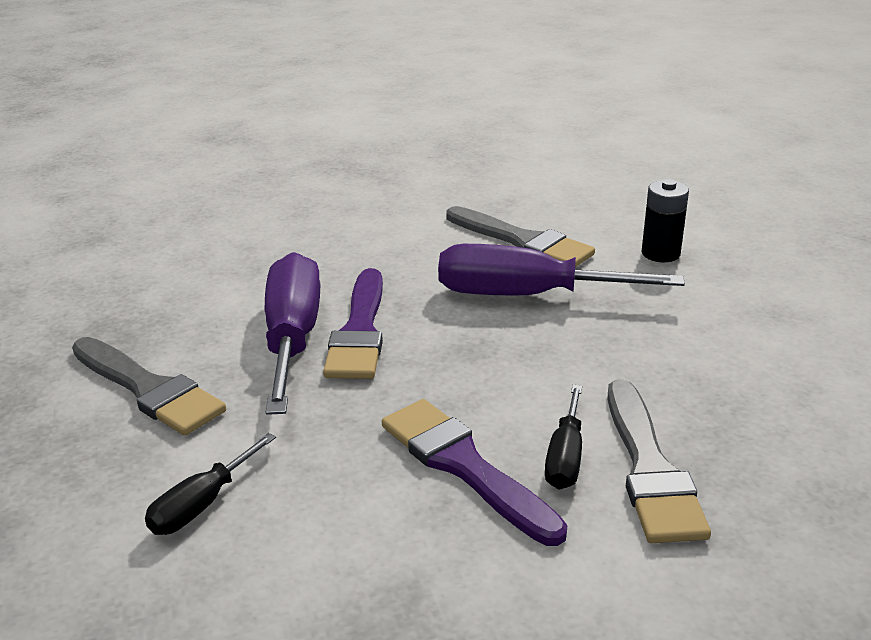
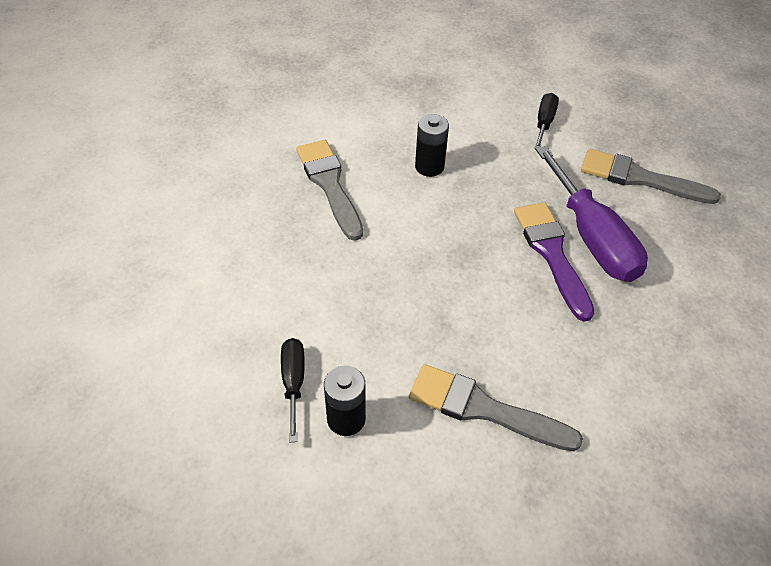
camera: 160 degrees right, 20 degrees up
(464, 466) = (429, 167): purple brush -> black battery
(526, 295) = (449, 323): purple screwdriver -> none
(565, 457) = (377, 182): black screwdriver -> black screwdriver (293, 382)

